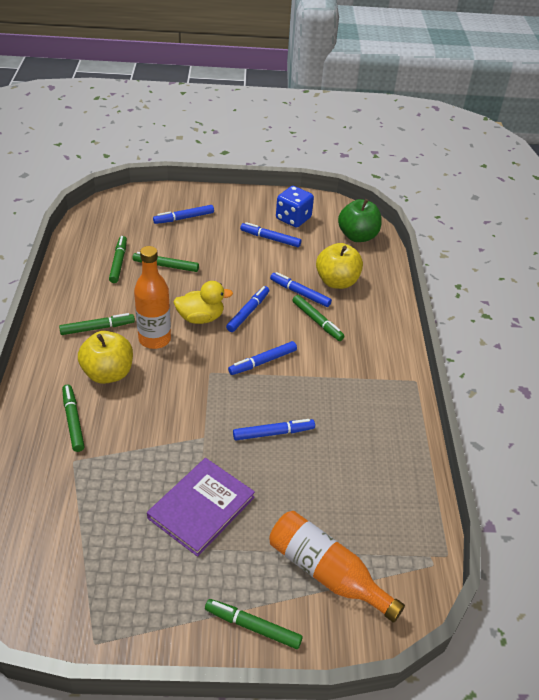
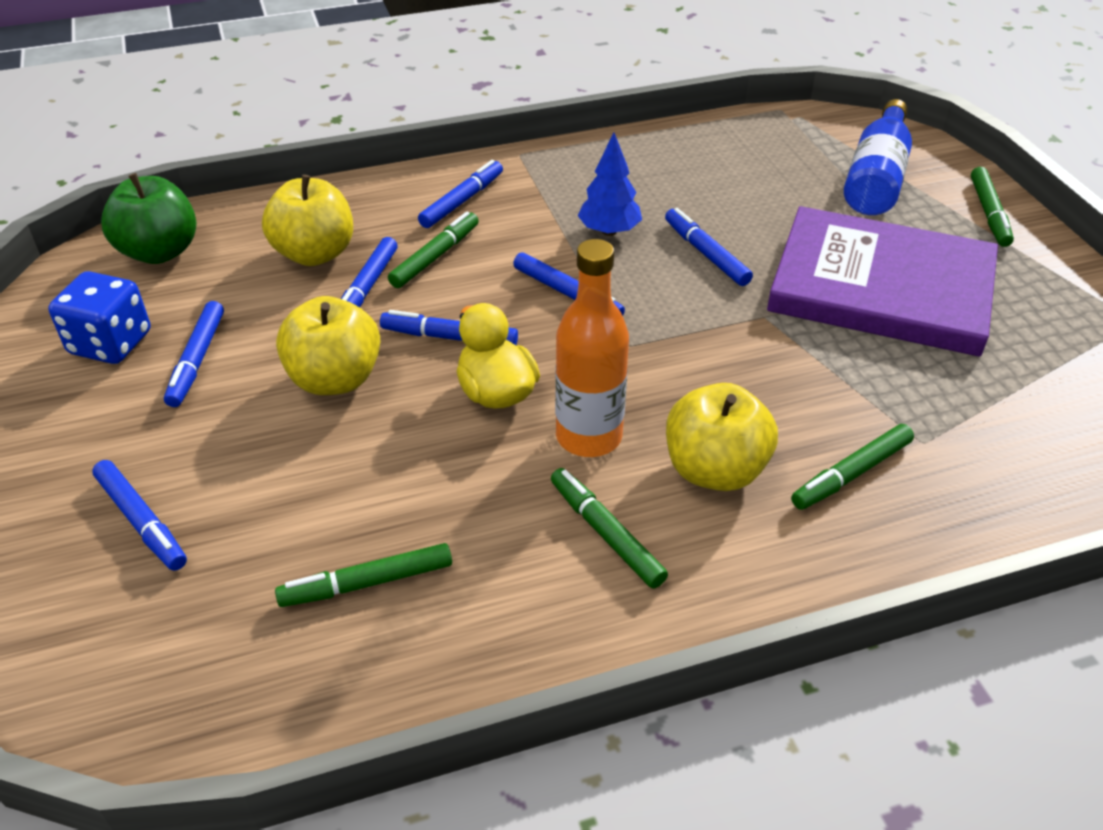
camera: 105 degrees left, 0 degrees up
(166, 266) = (350, 493): green marker -> none
(201, 508) = (881, 287): purple book -> purple book, size x1.58
(237, 273) = (335, 379): none -> yellow apple
(314, 396) = (609, 231): none -> blue tree
(326, 572) = (876, 178): orange bottle -> blue bottle
(368, 343) = (462, 201): none -> blue marker

